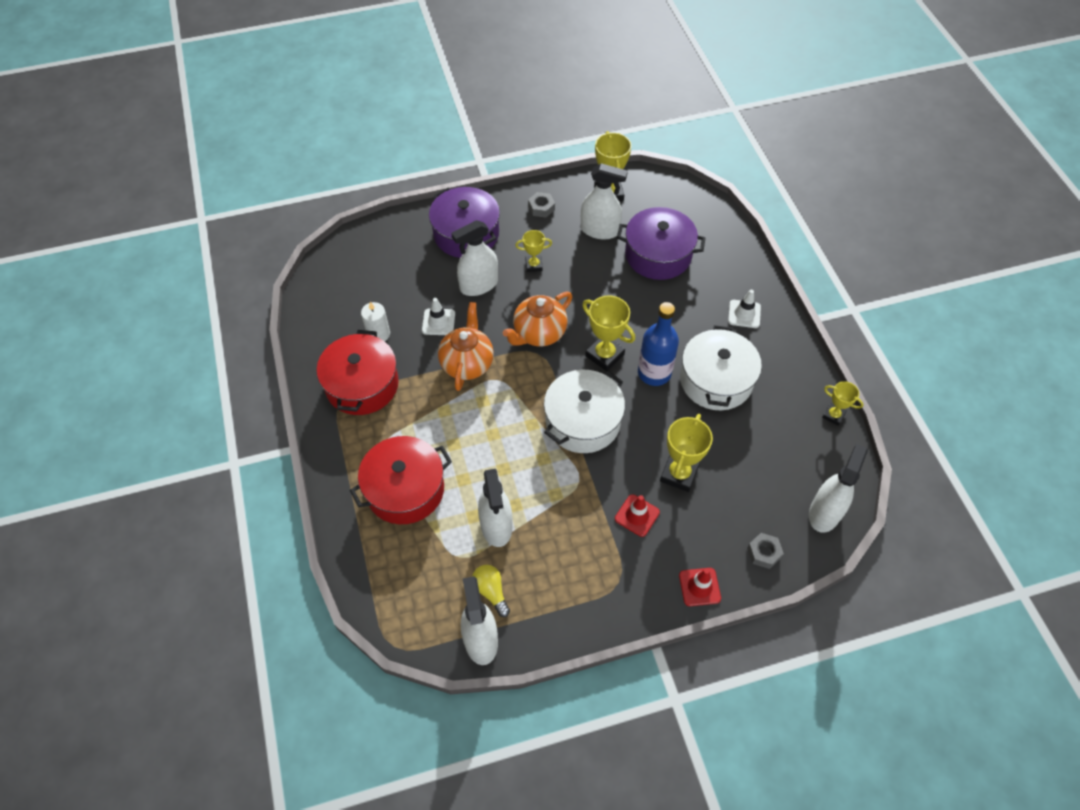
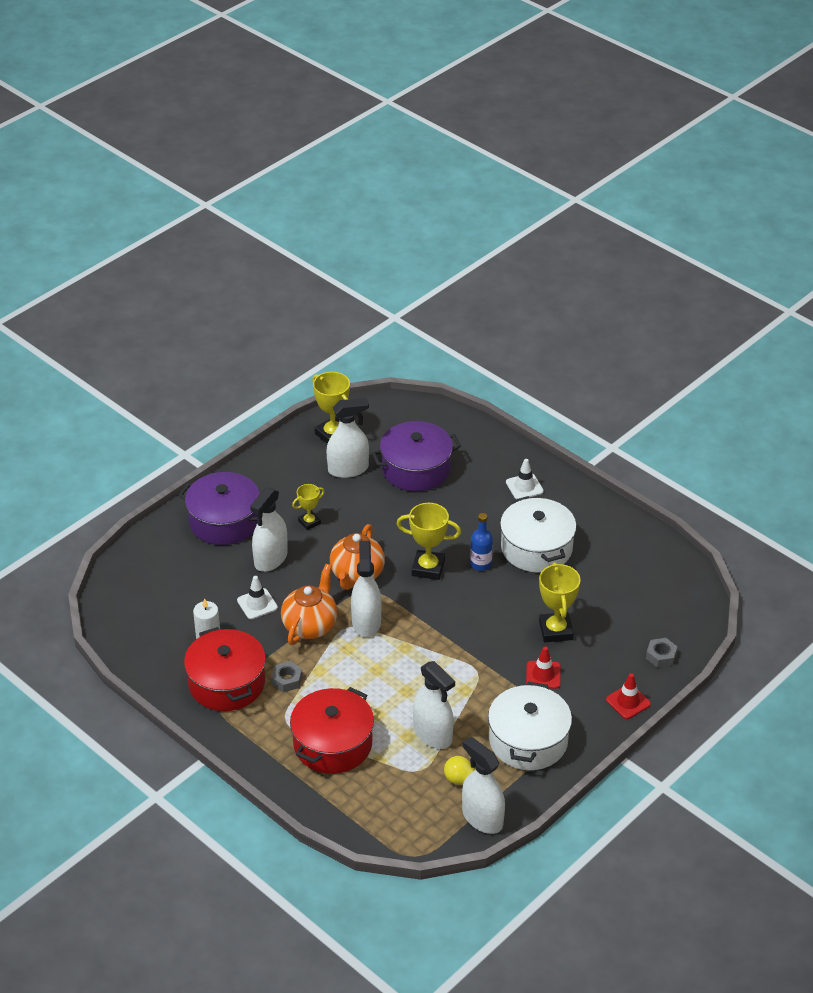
camera: 30 degrees left, 15 degrees down
(467, 363) = (310, 625): orange teapot -> orange teapot turned 45 degrees clockwise
(541, 208) = (279, 471): grey nut -> grey nut (287, 680)
(583, 421) = (447, 626): white pot -> white pot (528, 740)
(654, 373) = (481, 564): blue bottle -> blue bottle, size x0.64
(824, 512) = (688, 607): white spray bottle -> white spray bottle (366, 622)
(833, 415) = (649, 534): yellow trophy -> none

